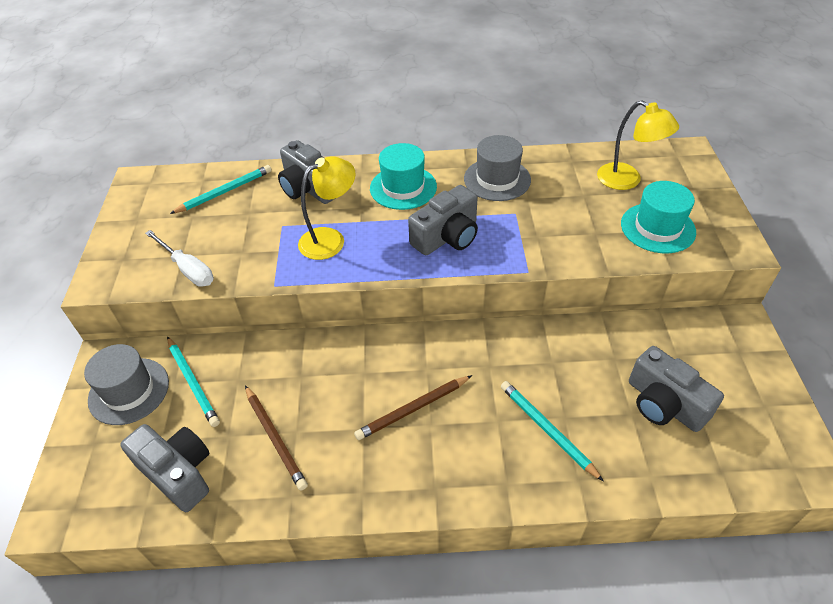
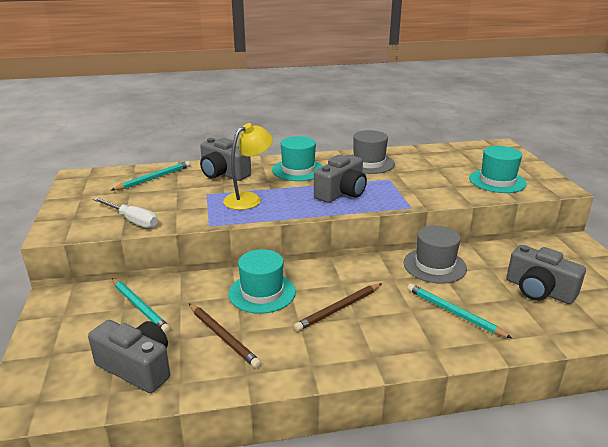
camera: 10 degrees left, 20 degrees down
(129, 391) = (80, 316): grey hat -> grey hat (434, 265)
(331, 374) = (262, 292): none -> turquoise hat
(627, 180) = (464, 160): yellow lamp -> none

